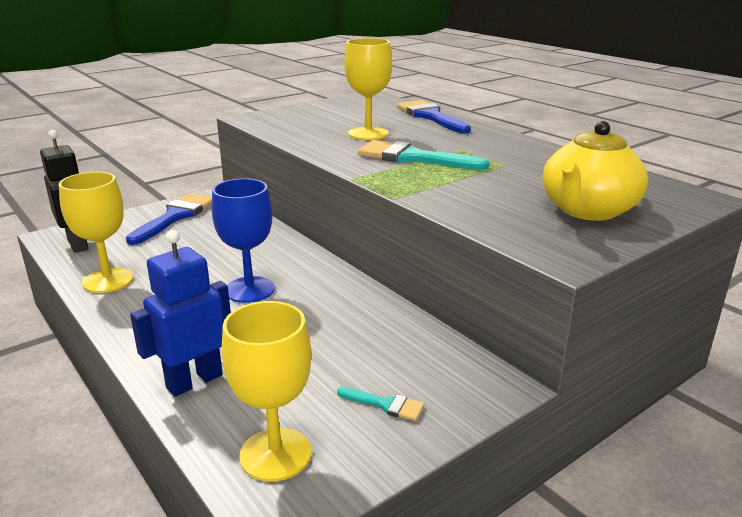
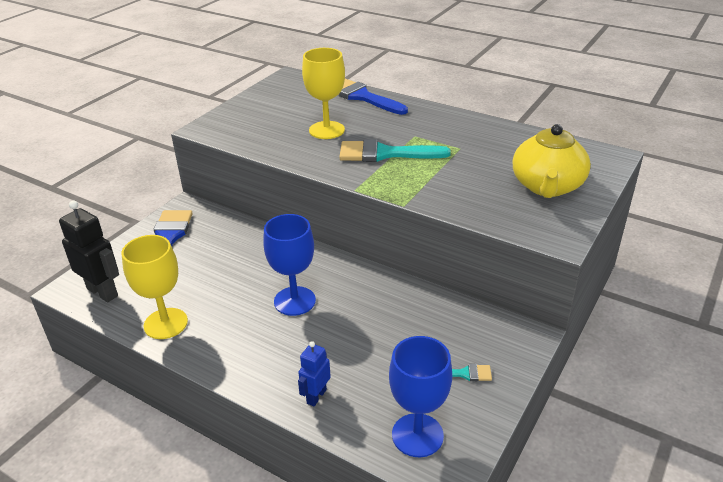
camera: 20 degrees left, 10 degrees up
(194, 381) = (316, 396): blue robot -> blue robot, size x0.59
(275, 454) = (417, 435): yellow goblet -> blue goblet

